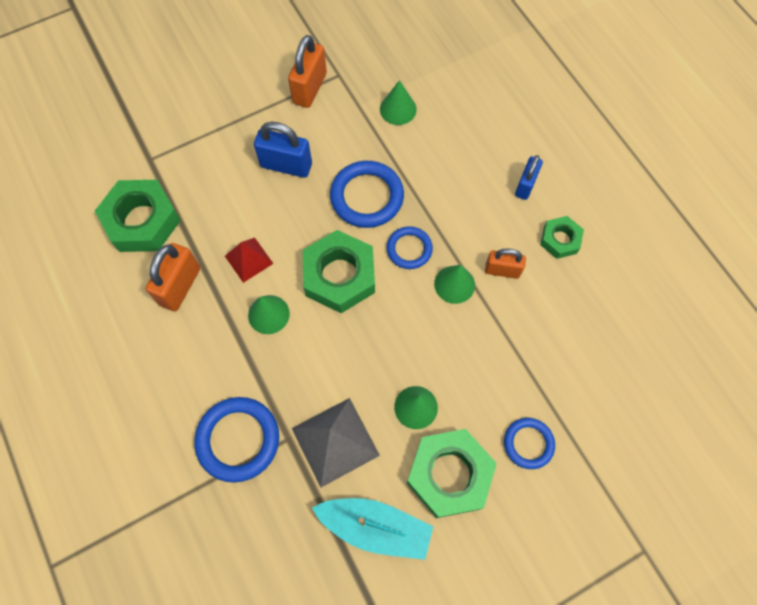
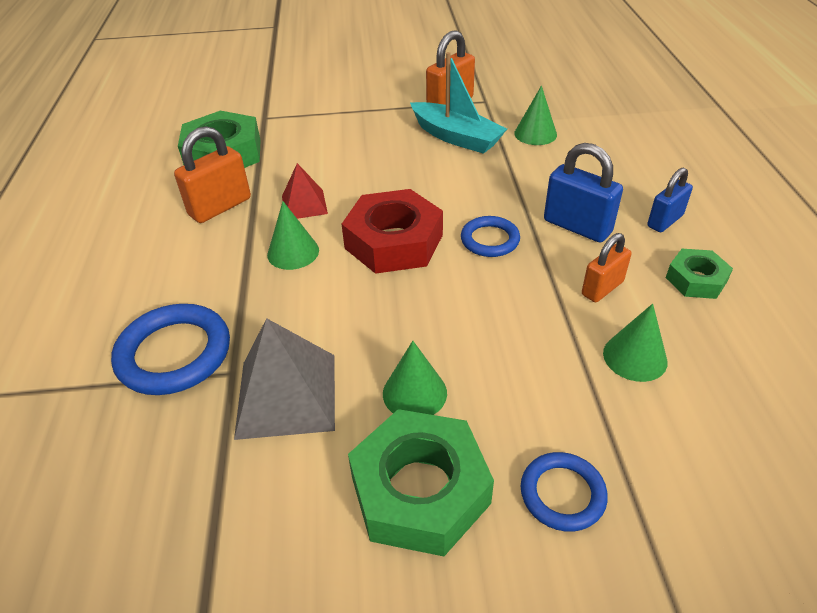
camera: 25 degrees right, 25 degrees down
(286, 165) = (391, 148): blue padlock -> blue padlock (577, 226)
(339, 276) = (393, 242): green nut -> red nut
(367, 197) = (464, 188): blue ring -> none
(375, 527) = (274, 518): turquoise boat -> turquoise boat (456, 137)
(454, 284) = (531, 285): green cone -> green cone (635, 357)
(502, 270) = (602, 288): orange padlock -> orange padlock turned 75 degrees counterclockwise

